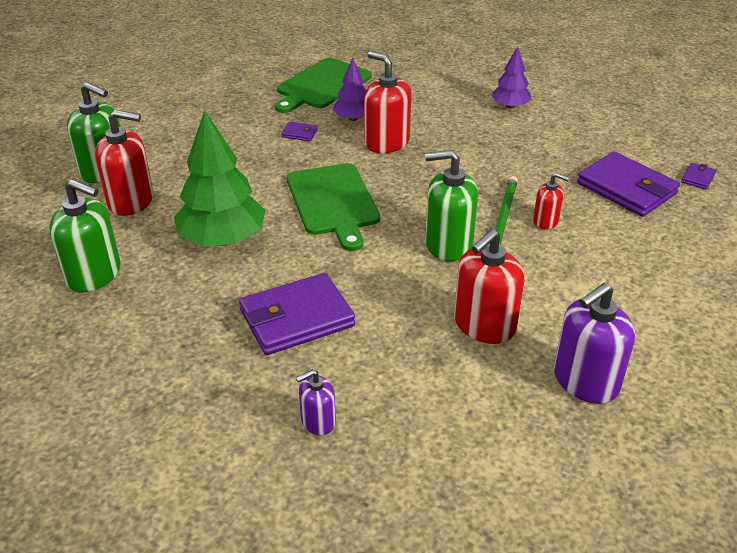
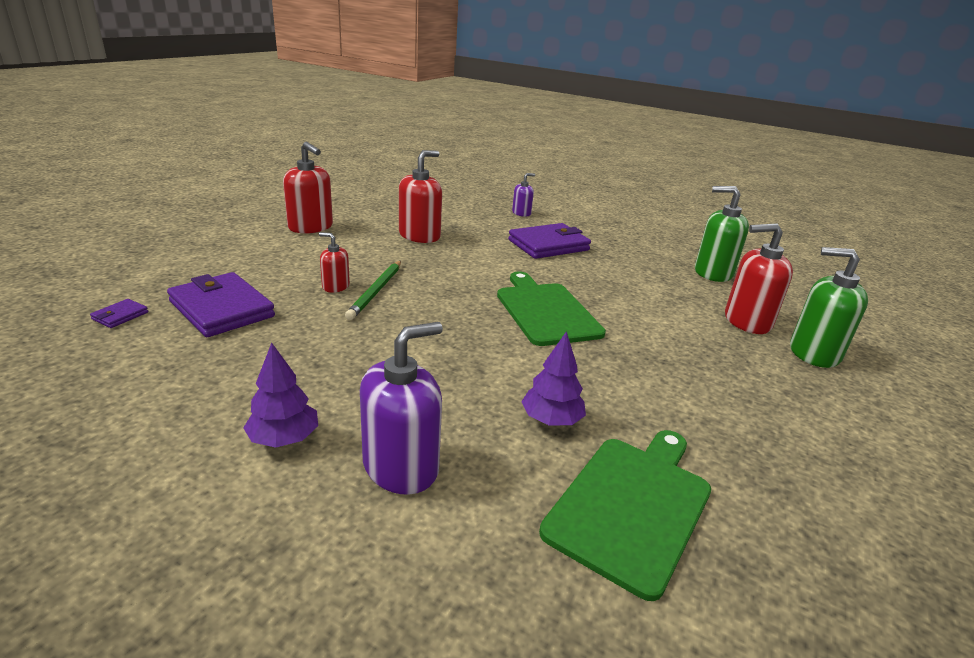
camera: 175 degrees right, 10 degrees down
(223, 239) = (633, 288): green tree -> none
(300, 133) = (620, 395): purple wallet -> none
(386, 142) = (496, 377): red soap dispenser -> red soap dispenser (311, 227)
(448, 244) = (435, 275): green soap dispenser -> none
(585, 381) = (366, 214): purple soap dispenser -> purple soap dispenser (401, 466)

